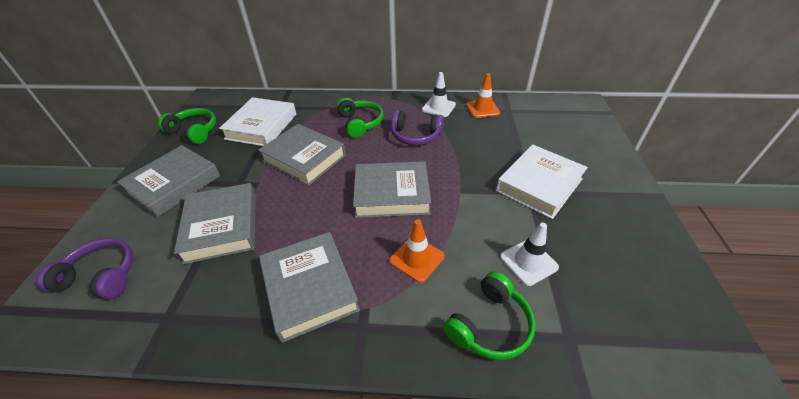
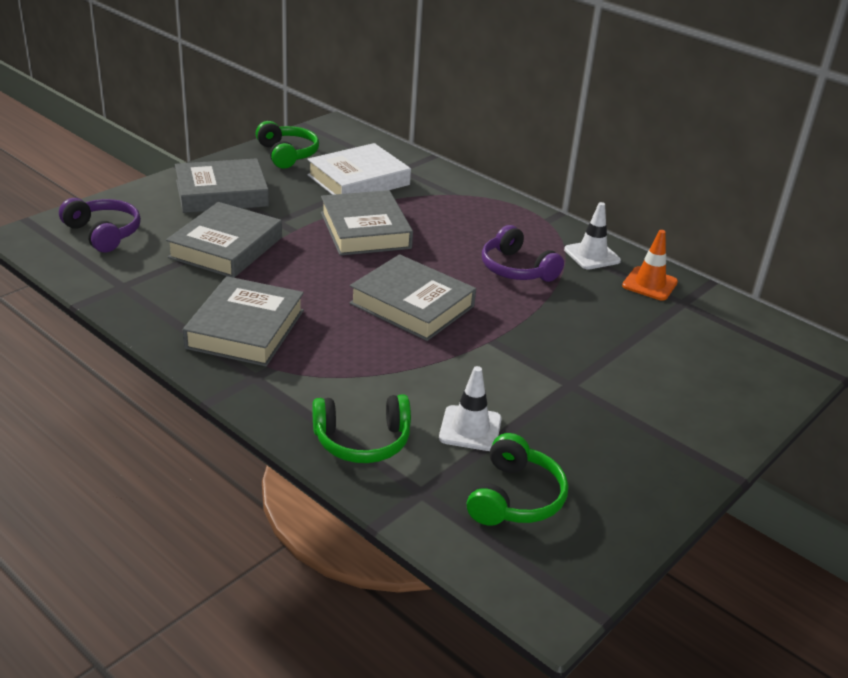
camera: 35 degrees right, 10 degrees down
(360, 123) = (470, 227): green headphones -> green headphones (515, 497)
(417, 258) = (364, 363): orange traffic cone -> none
(539, 185) = (593, 385): white book -> none

